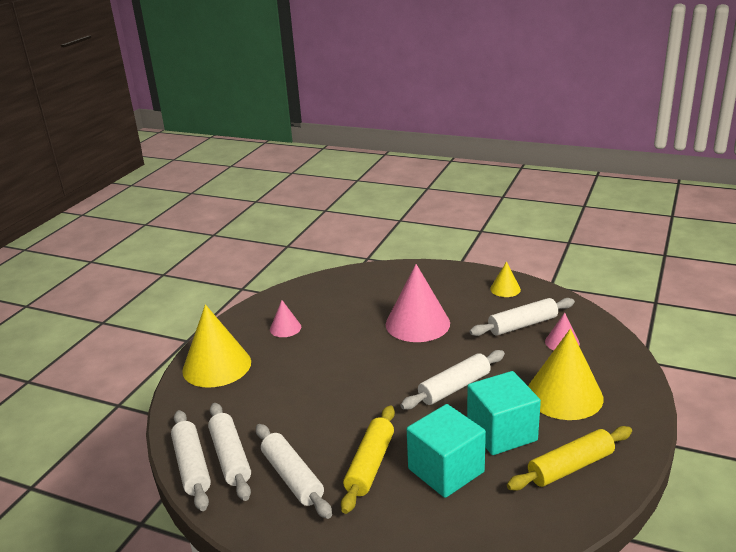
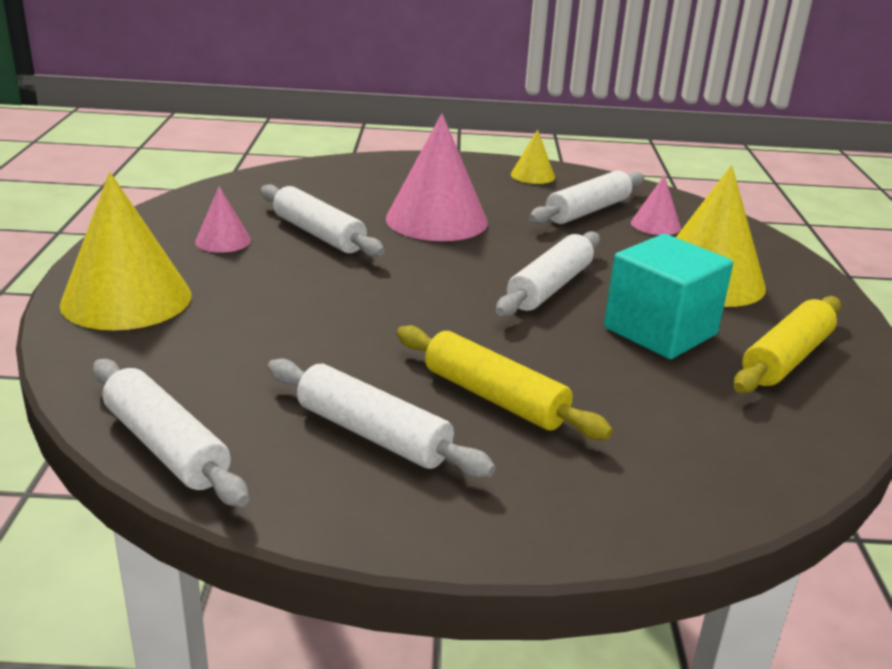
camera: 25 degrees left, 0 degrees up
(230, 457) = (236, 422): white rolling pin -> white rolling pin (318, 234)
(370, 465) = (495, 397): yellow rolling pin -> yellow rolling pin turned 45 degrees counterclockwise
(446, 470) = (618, 387): turquoise cube -> none

